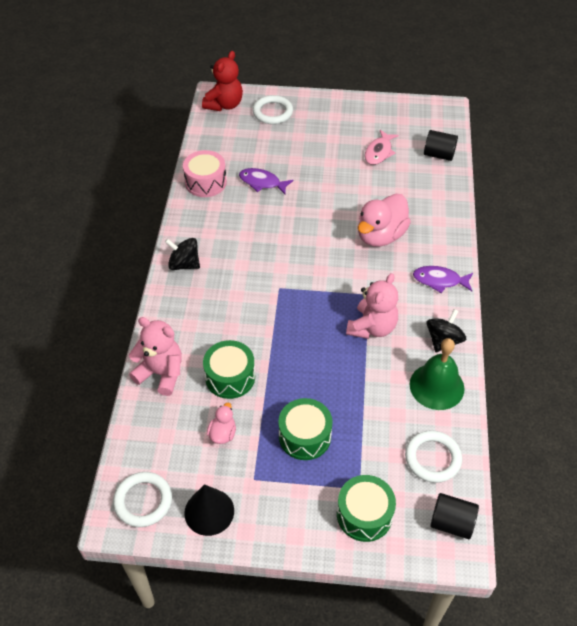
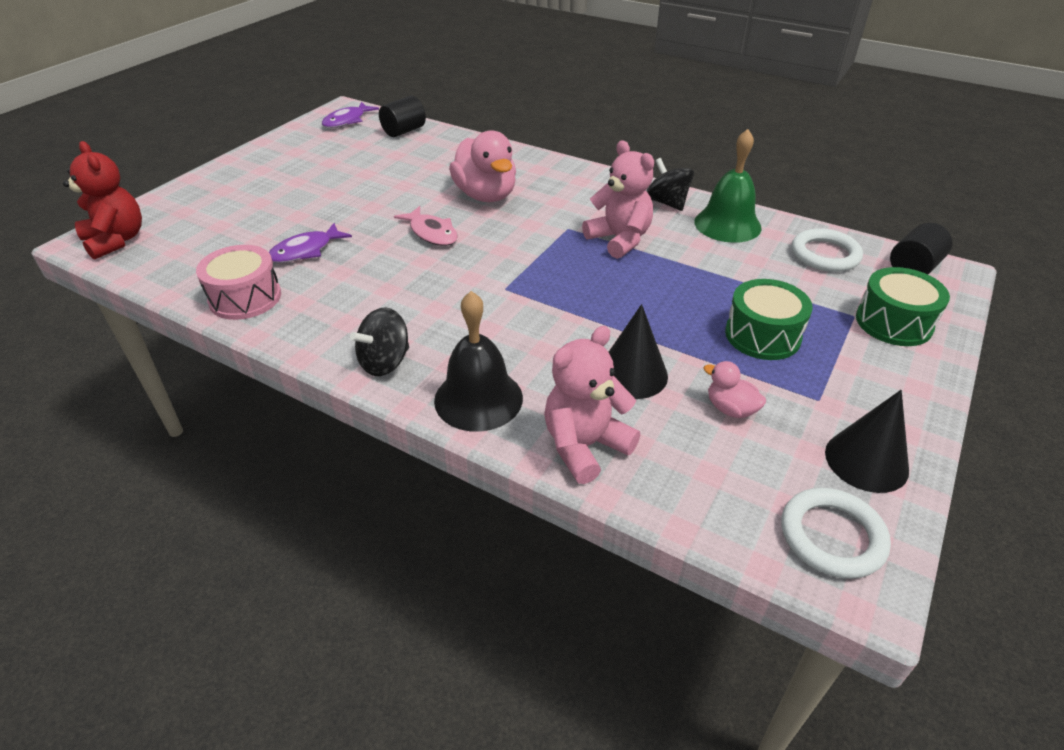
camera: 65 degrees left, 10 degrees down
(175, 315) = (478, 399): none -> black bell
(230, 377) = (632, 374): green drum -> black cone
(272, 112) = (190, 208): white ring -> none
(379, 152) = (357, 160): pink fish -> pink fish (432, 233)
(439, 280) = (582, 181): purple fish -> purple fish (347, 121)

